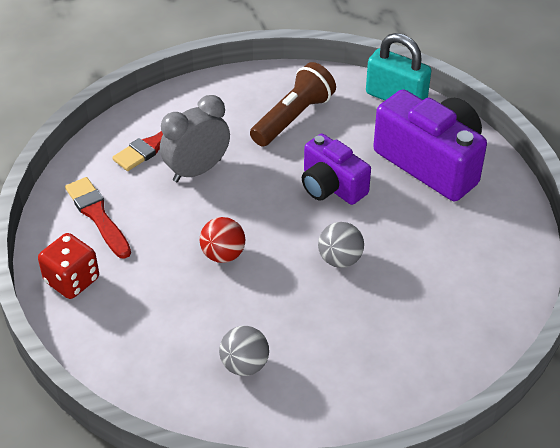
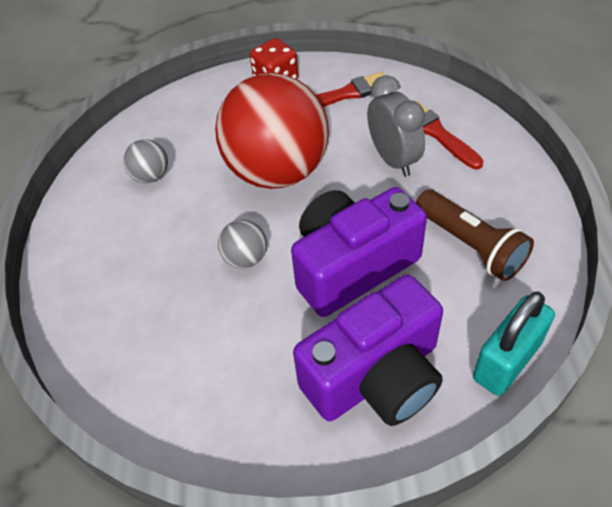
camera: 105 degrees right, 5 degrees up
(223, 254) = (277, 171): red ball -> red ball, size x2.48
(331, 186) = (352, 266): purple camera -> purple camera, size x1.60

